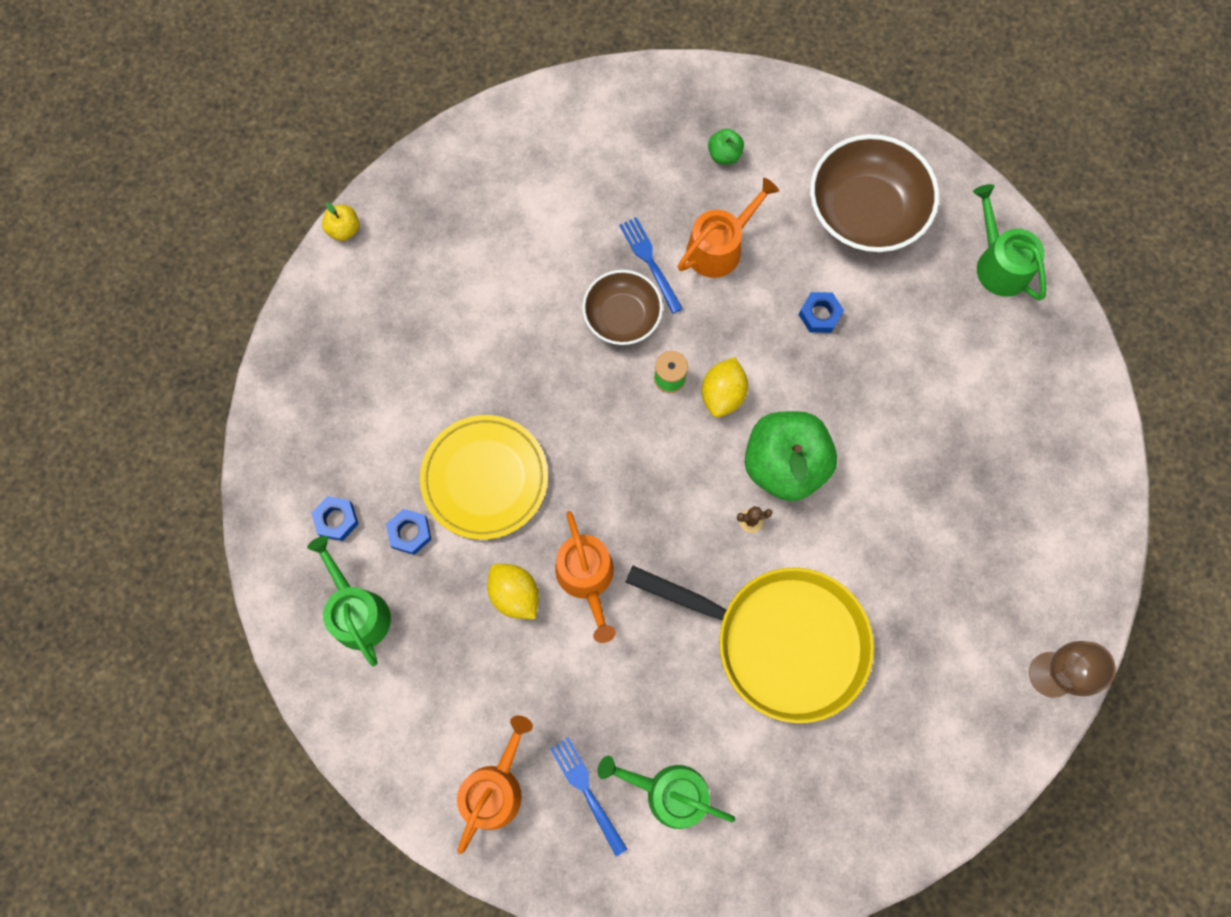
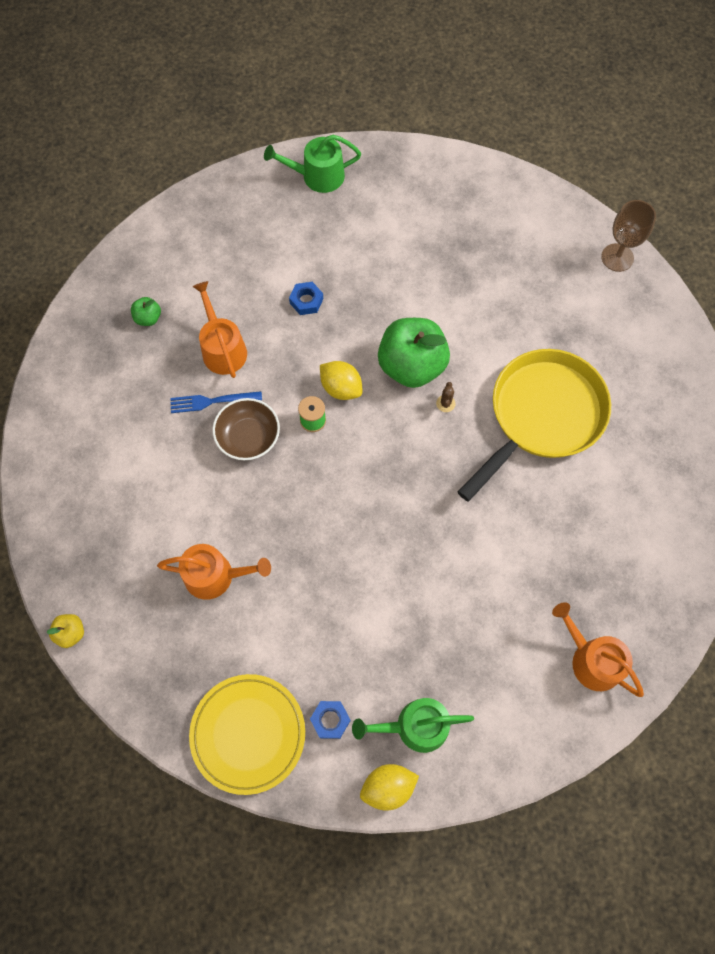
camera: 70 degrees left, 5 degrees down
(410, 533) = (364, 661): blue nut -> none
(485, 478) = (340, 586): yellow plate -> yellow plate (248, 733)
(515, 594) = (443, 594): yellow lemon -> yellow lemon (388, 787)
(587, 577) = (448, 535): orange watering can -> orange watering can (215, 575)
(587, 791) = (613, 590): blue fork -> none
(669, 793) = (630, 531): green watering can -> none
(865, 212) = (240, 242): brown bowl -> none

